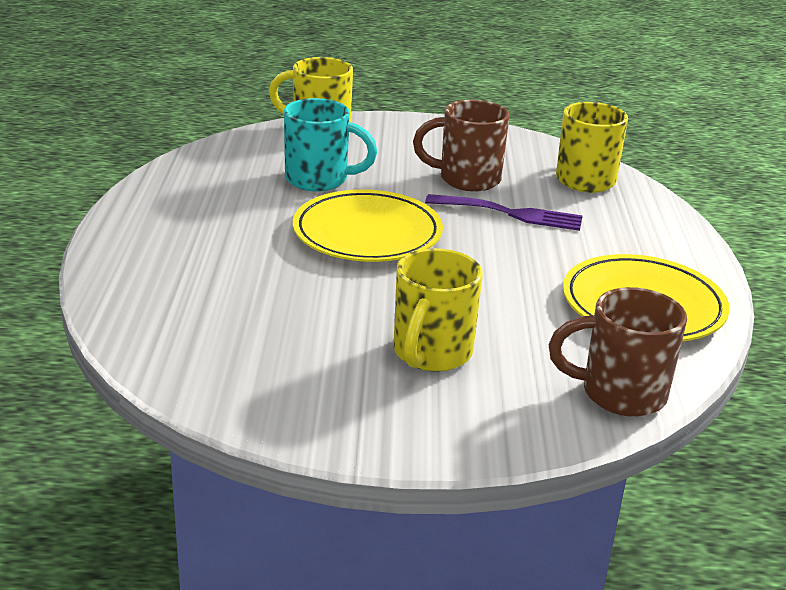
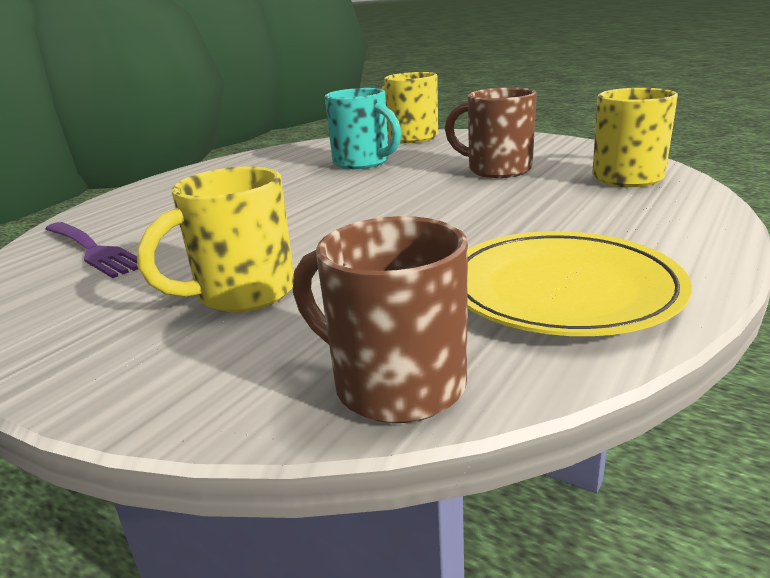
camera: 35 degrees right, 5 degrees down
(367, 233) = (344, 197): yellow plate -> none
(510, 214) = (506, 195): purple fork -> purple fork (93, 250)

